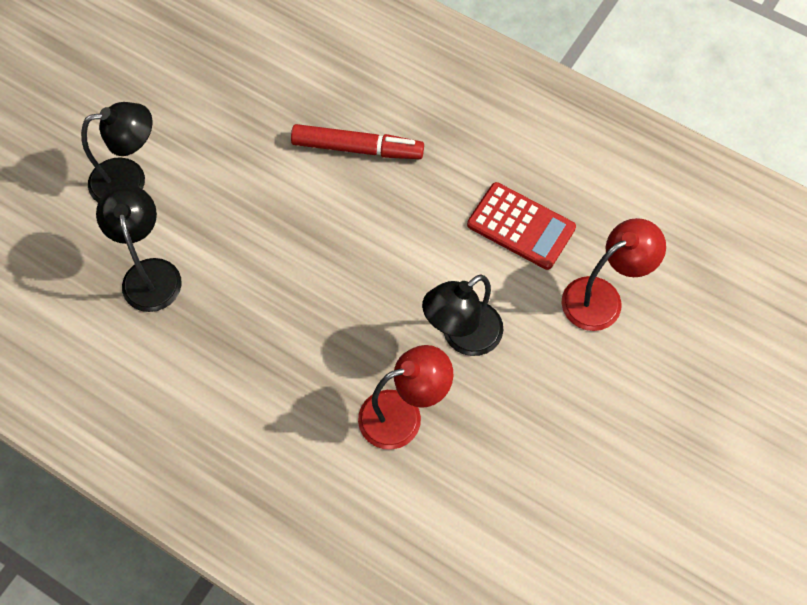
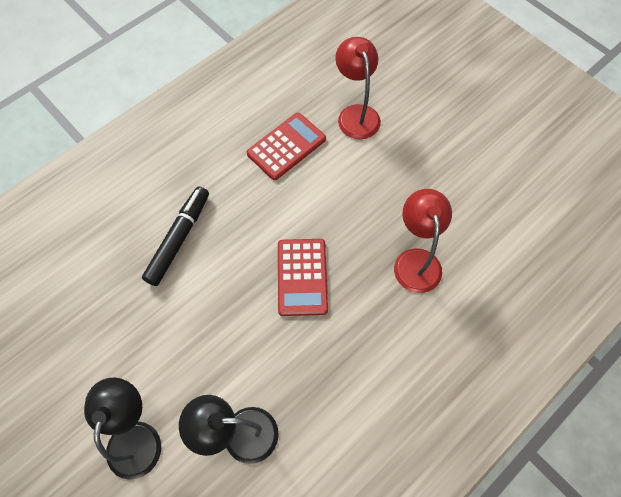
camera: 75 degrees left, 0 degrees up
(345, 289) = (302, 277): none -> red calculator
(357, 148) = (179, 239): red marker -> black marker
(462, 336) = (363, 206): black lamp -> none

